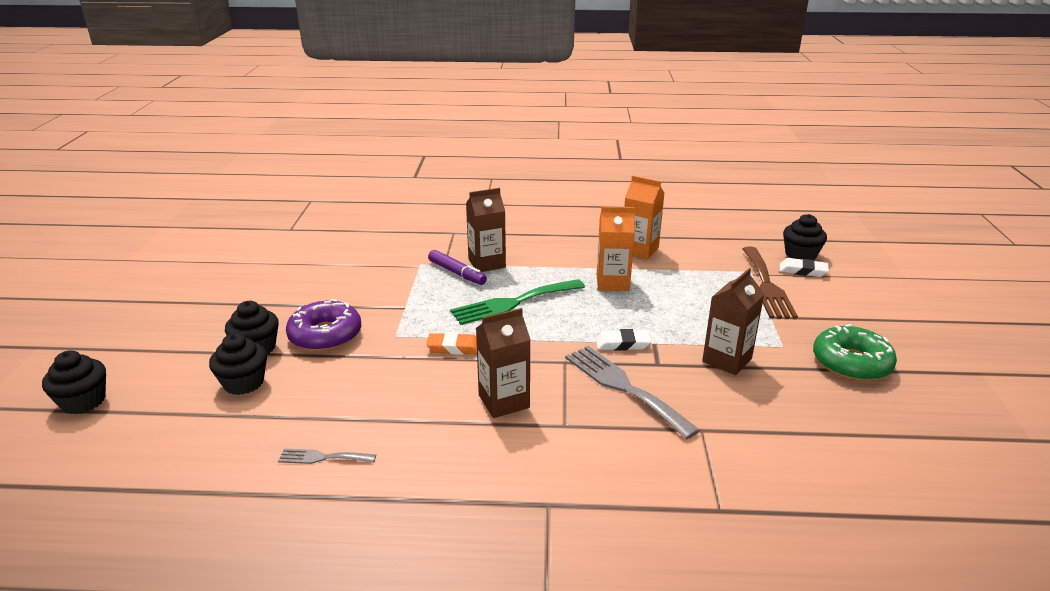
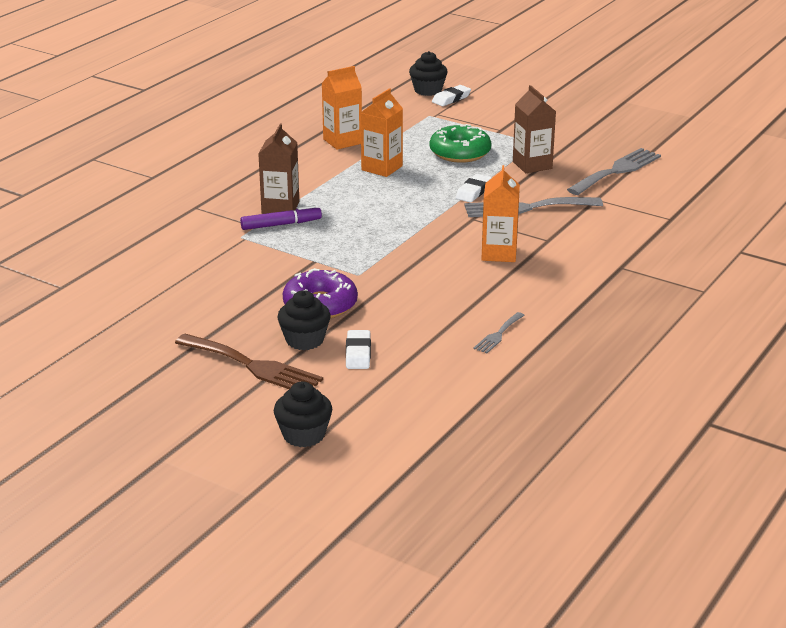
camera: 60 degrees left, 0 degrees up
(244, 383) = (358, 353): black cupcake -> white eraser
(454, 348) = (406, 254): orange eraser -> none
(504, 401) = (499, 253): brown carton -> orange carton
(513, 303) = (365, 214): green fork -> none
(766, 286) = (456, 118): brown fork -> brown fork (253, 366)
(792, 423) = (617, 171): none -> grey fork
(851, 363) = (577, 130): green donut -> green donut (460, 153)

